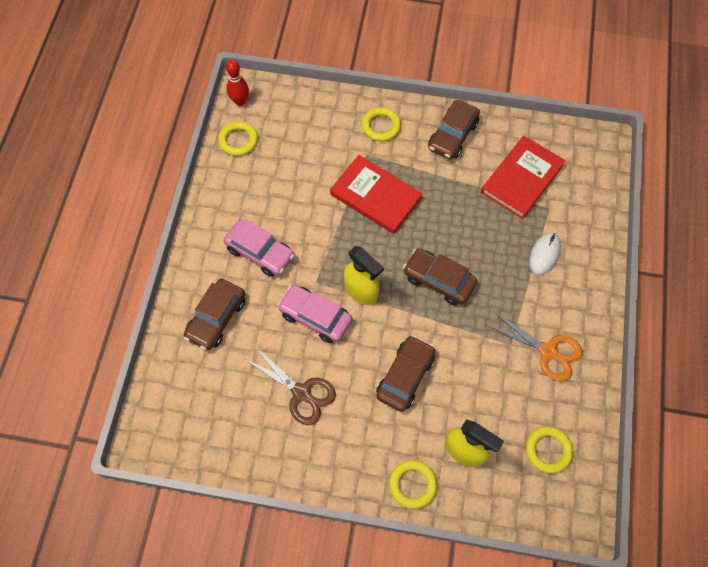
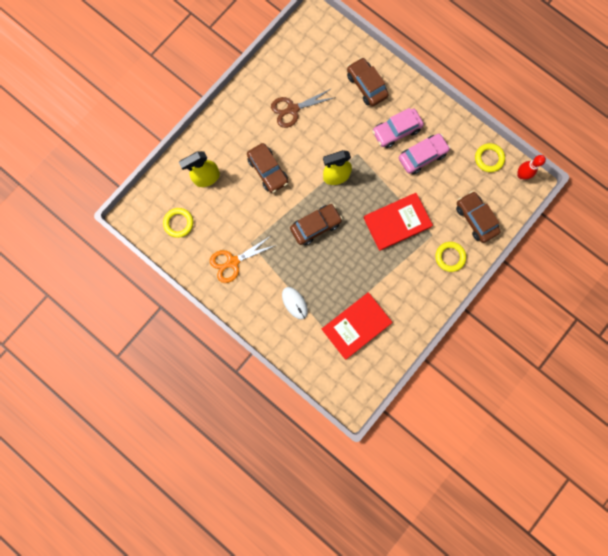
camera: 120 degrees right, 15 degrees up
(315, 317) = (334, 141): pink car -> pink car (422, 156)
(412, 484) = (206, 139): yellow ring -> none
(452, 136) = (415, 301): brown car -> brown car (475, 219)
(522, 179) = (356, 325): red book -> red book turned 75 degrees clockwise

